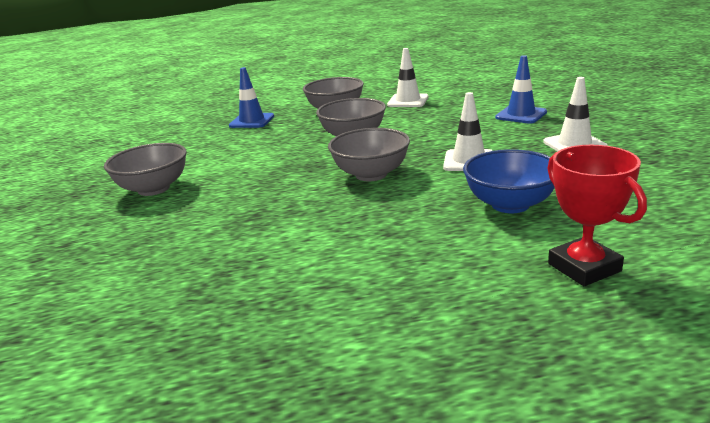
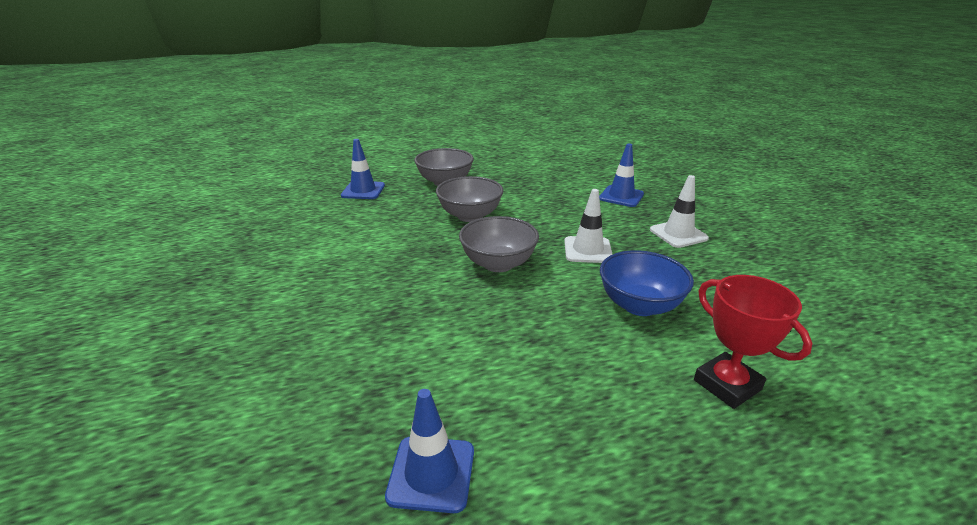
camera: 10 degrees left, 5 degrees up
(154, 189) = (276, 275): grey bowl -> none
(260, 331) = (431, 473): none -> blue traffic cone
(408, 101) = (512, 174): white traffic cone -> none

